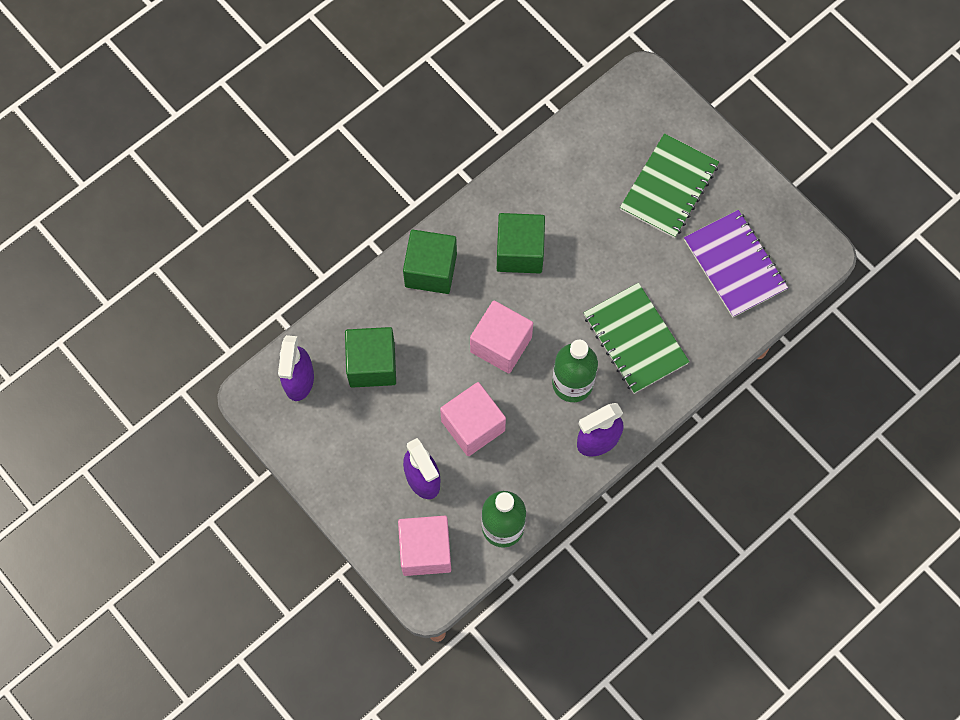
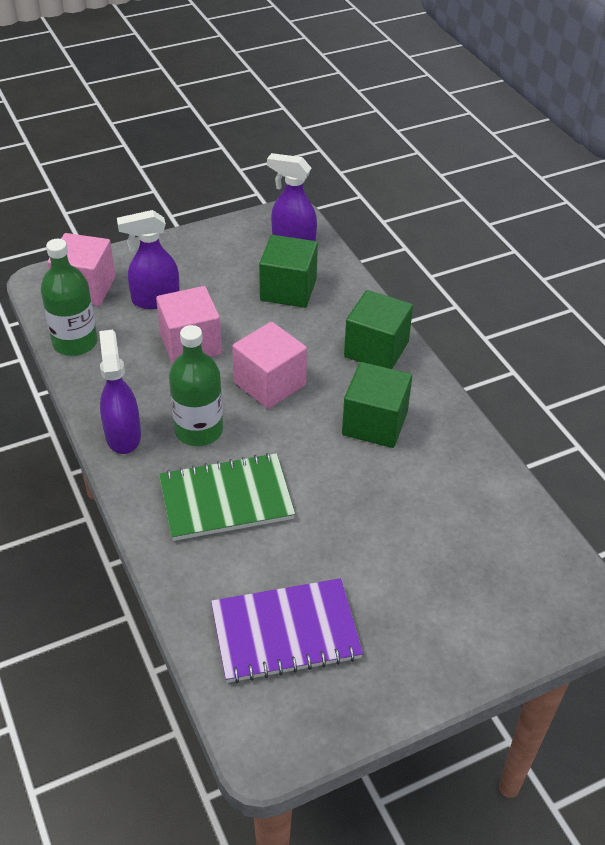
camera: 105 degrees right, 25 degrees down
(669, 187) = (421, 590): green notebook -> none

